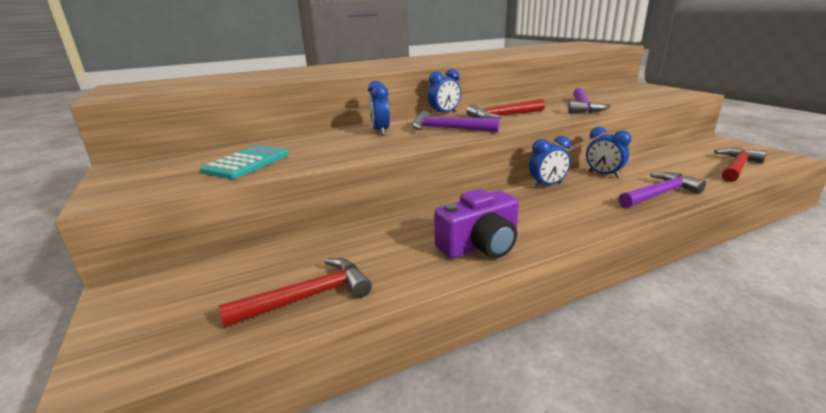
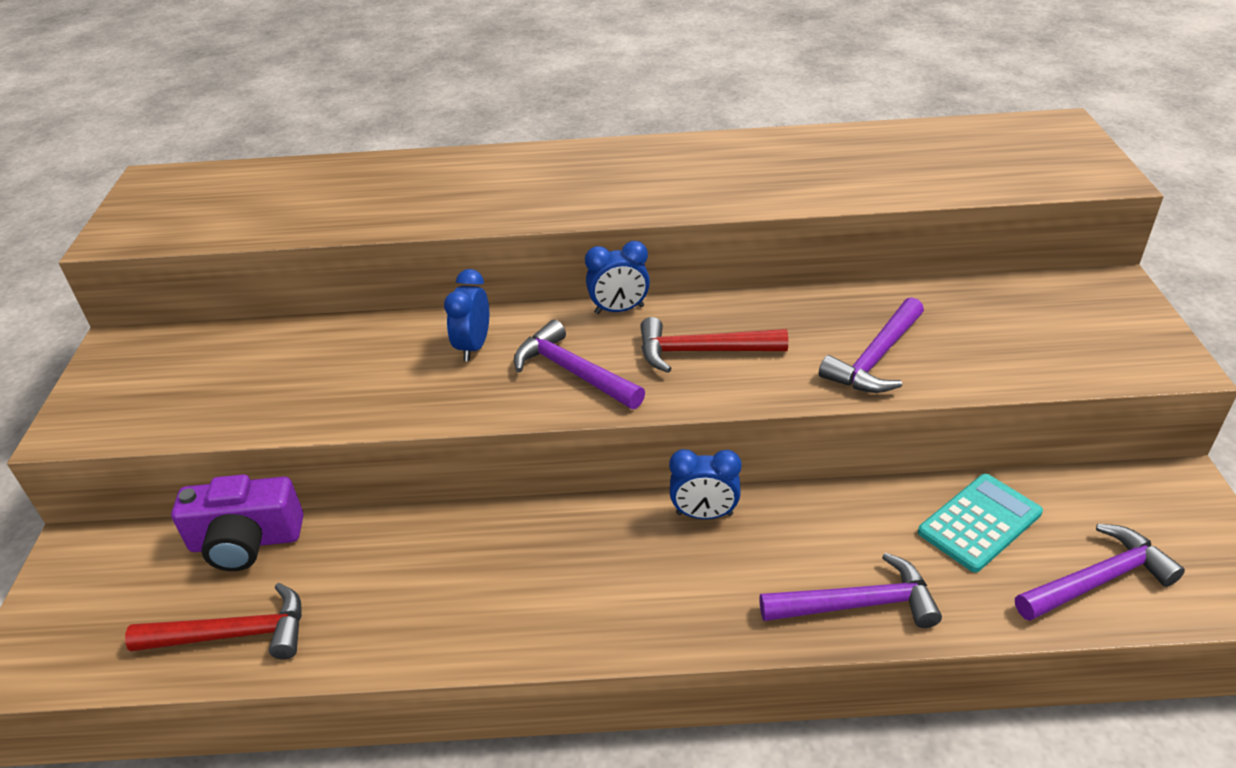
camera: 25 degrees right, 15 degrees up
(247, 163) = (247, 390): turquoise calculator -> turquoise calculator (979, 523)
(480, 245) = (483, 620): purple camera -> purple camera (246, 541)
(603, 174) = (825, 517): blue clock -> none
(736, 167) = (1097, 580): red hammer -> purple hammer

